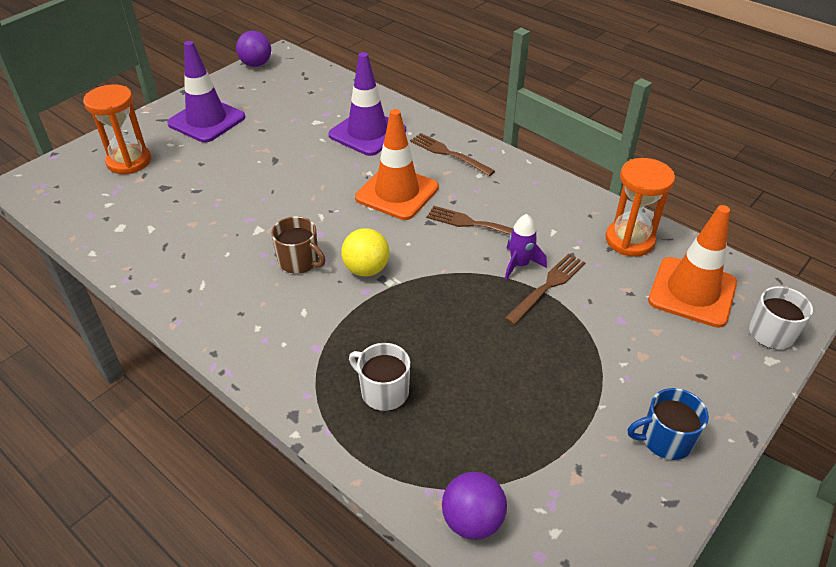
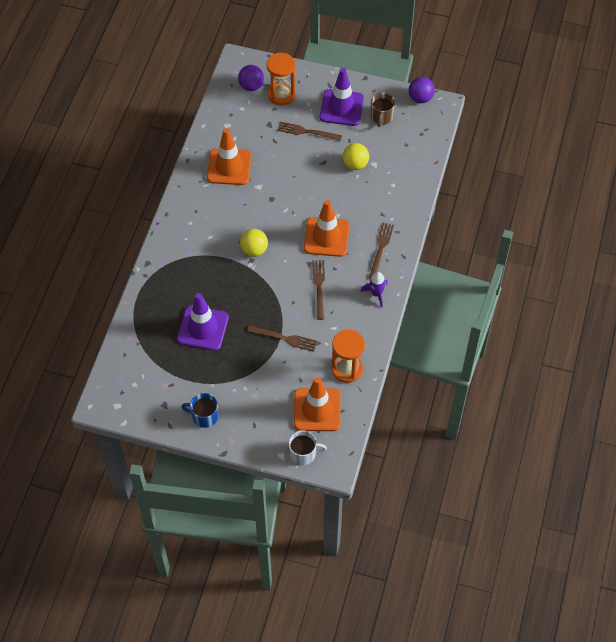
camera: 65 degrees right, 15 degrees up
(195, 249) = (229, 167): none -> orange traffic cone
(212, 159) = (306, 132): none -> brown fork
(299, 261) = (244, 217): brown mug -> brown mug (381, 117)
(303, 135) = (355, 164): none -> yellow ball
(367, 133) = (378, 196): purple traffic cone -> purple traffic cone (203, 328)
(383, 391) = (177, 292): white mug -> none
(472, 520) = (126, 352): purple ball -> purple ball (251, 86)
(519, 264) = (296, 320): purple rocket -> purple rocket (376, 293)
(665, 439) = (204, 416): blue mug -> blue mug turned 45 degrees counterclockwise

